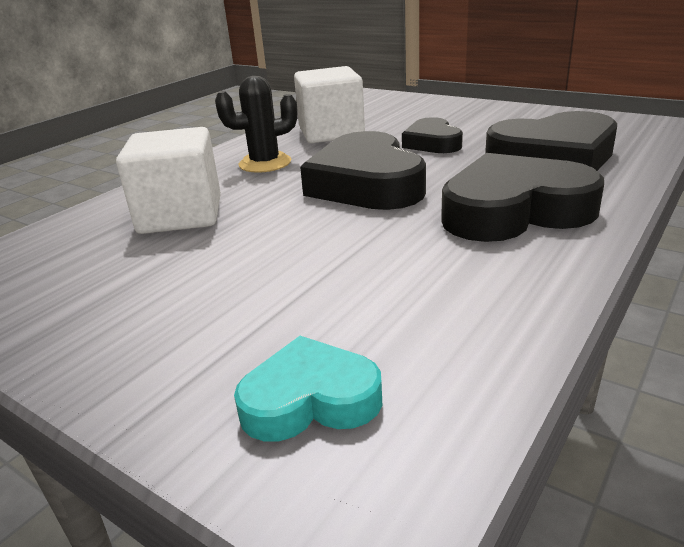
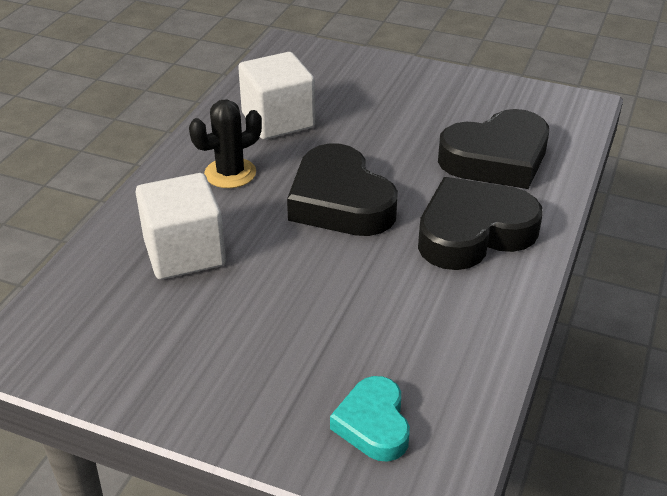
camera: 15 degrees left, 10 degrees up
(310, 399) = (373, 424): turquoise heart -> turquoise heart turned 75 degrees counterclockwise
(432, 143) = (384, 137): black heart -> none

